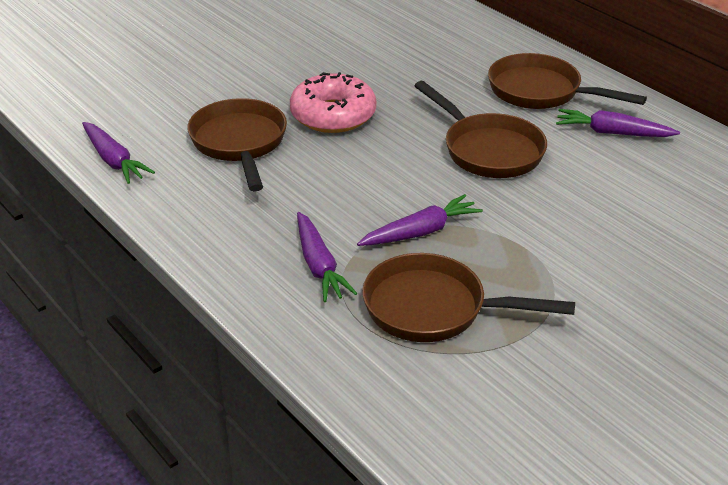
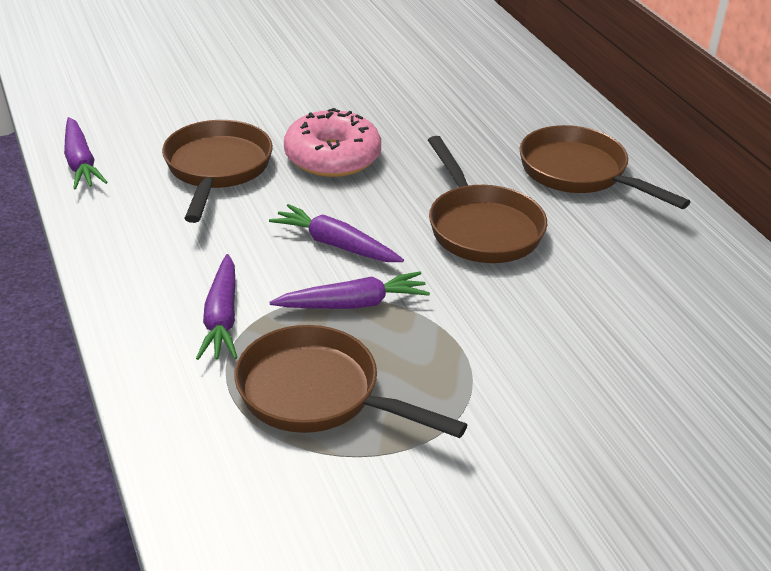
camera: 15 degrees right, 0 degrees up
(612, 133) = (638, 235): purple carrot -> purple carrot (335, 245)

